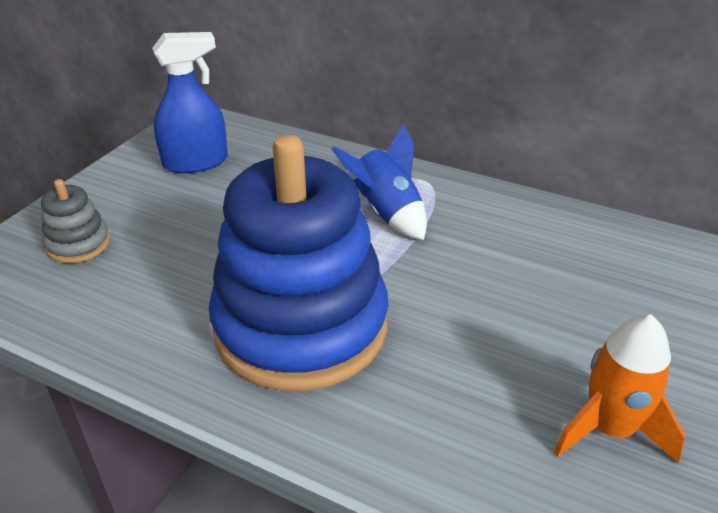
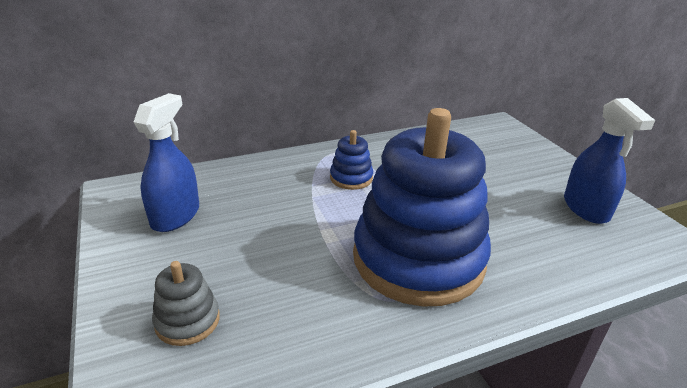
camera: 50 degrees left, 5 degrees down
(386, 213) = (351, 178): blue rocket -> blue stacking toy
(609, 429) = (586, 208): orange rocket -> blue spray bottle

